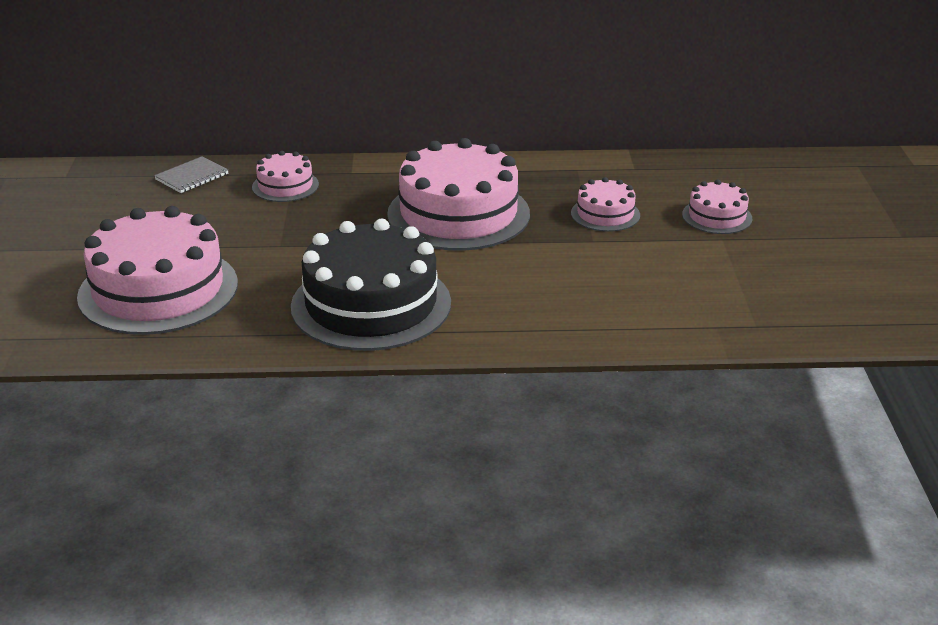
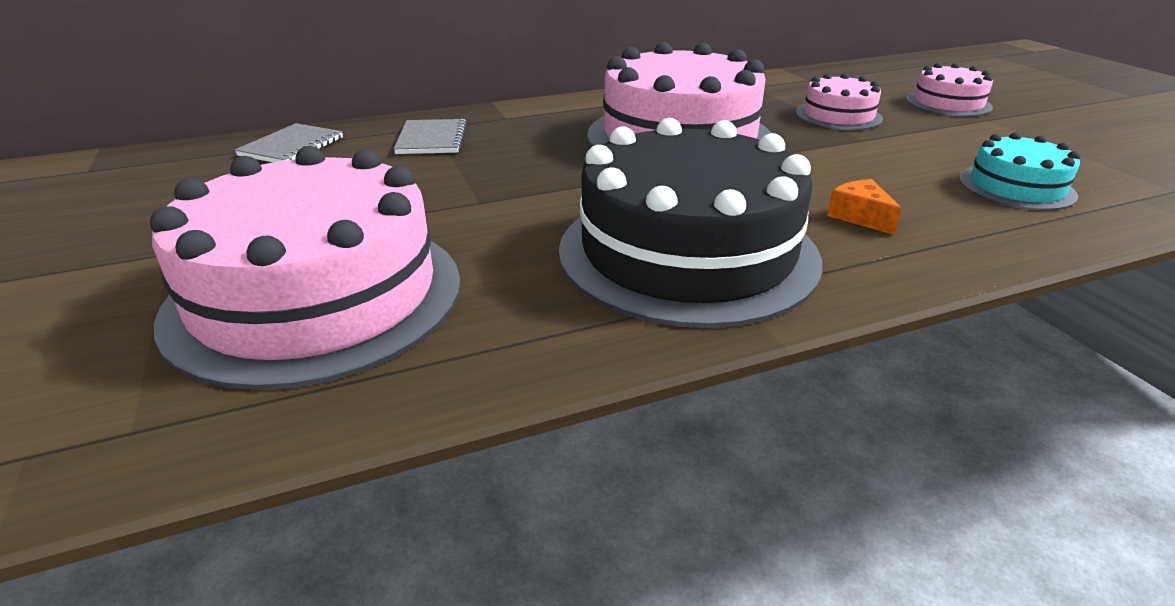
camera: 20 degrees left, 0 degrees up
(285, 186) = (432, 139): pink cake -> grey notebook
(503, 302) = (860, 217): none -> orange cheese
(643, 301) = (1016, 187): none -> turquoise cake

